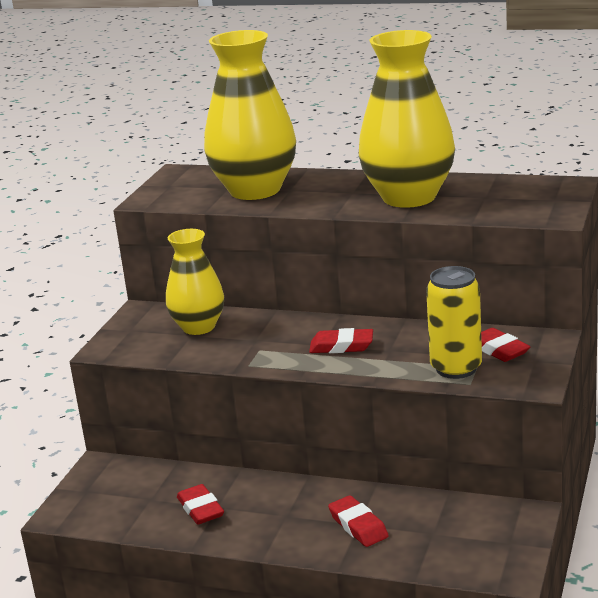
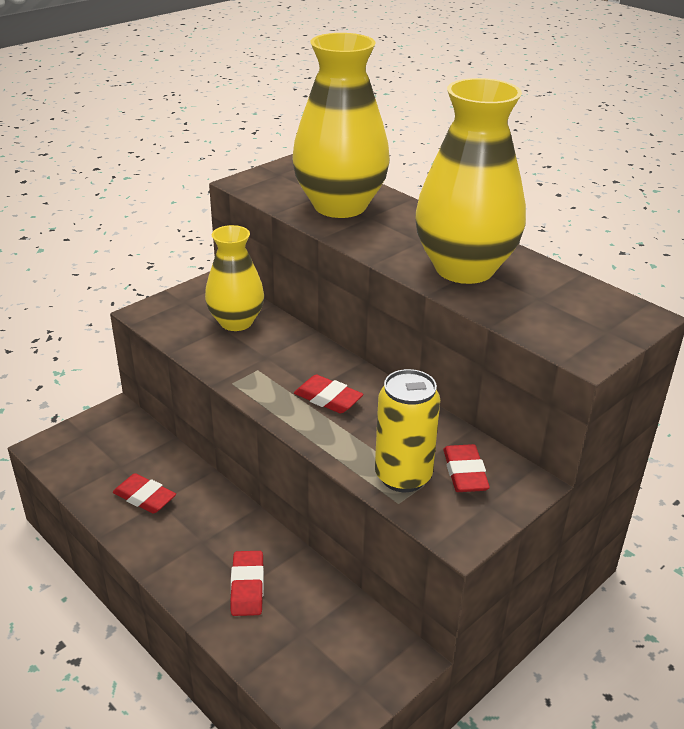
camera: 25 degrees right, 10 degrees up
(200, 509) = (144, 497): red eraser -> red eraser turned 60 degrees counterclockwise

